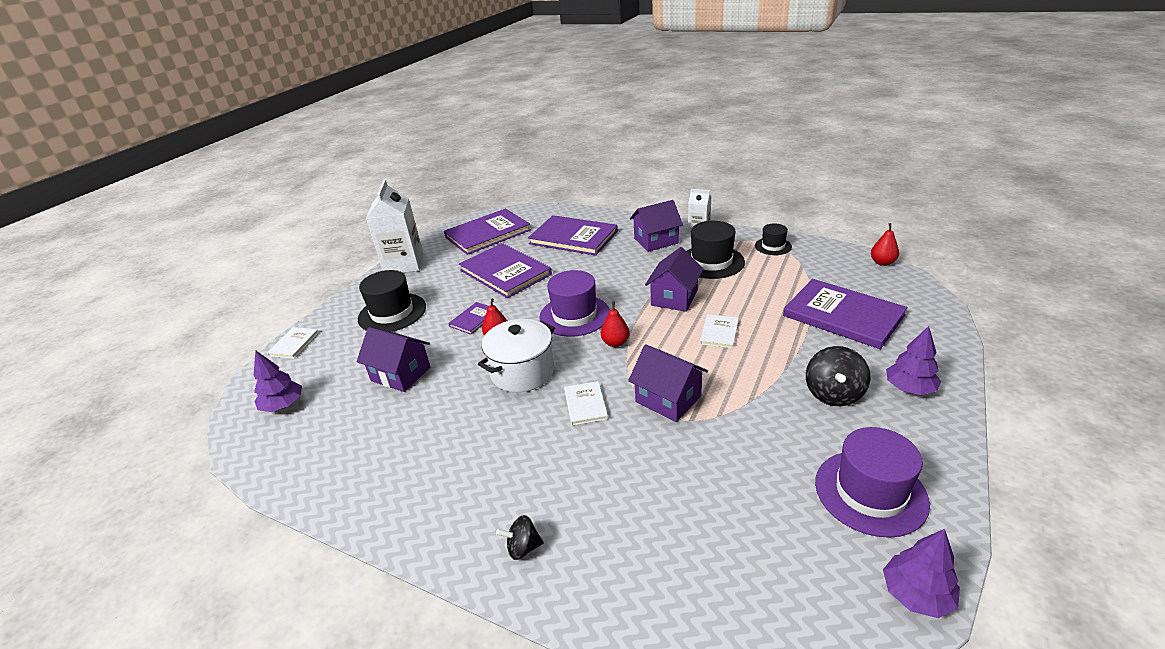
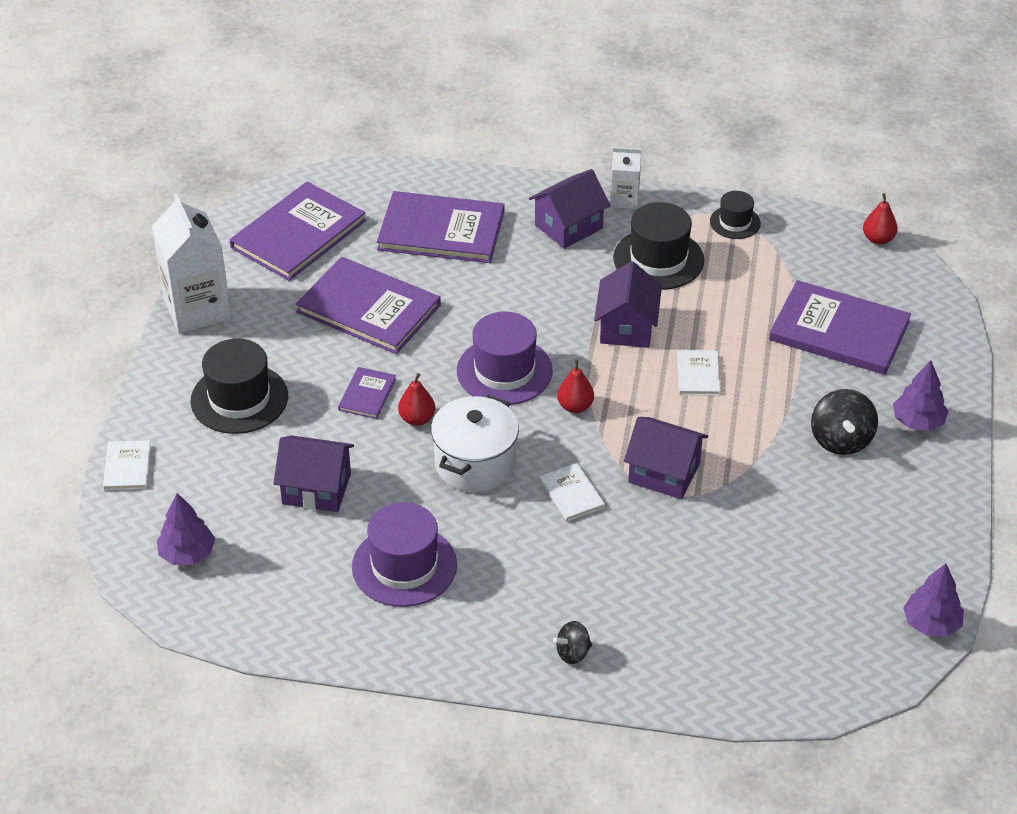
camera: 20 degrees left, 10 degrees up
(870, 492) = (887, 542): purple hat -> purple hat (404, 566)

